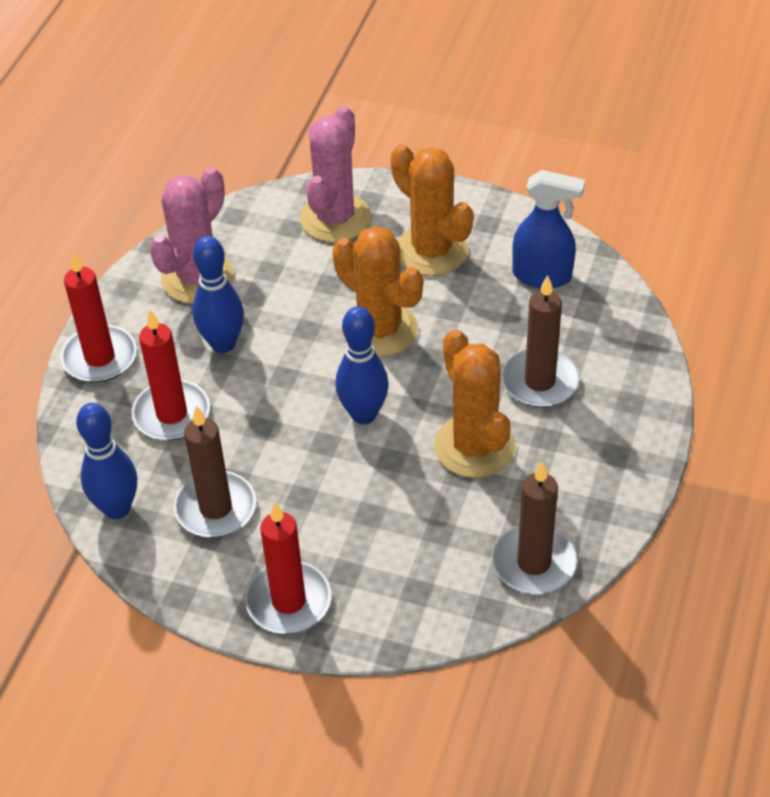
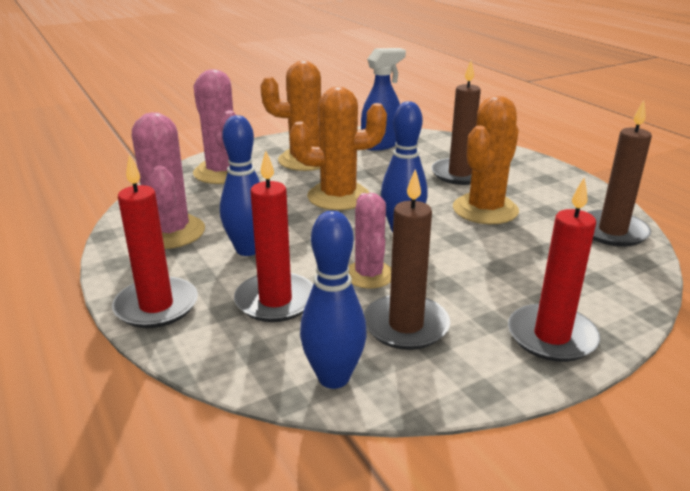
camera: 50 degrees left, 20 degrees down
(264, 441) = (369, 275): none -> pink cactus
(474, 446) = (485, 210): orange cactus -> orange cactus turned 75 degrees counterclockwise

